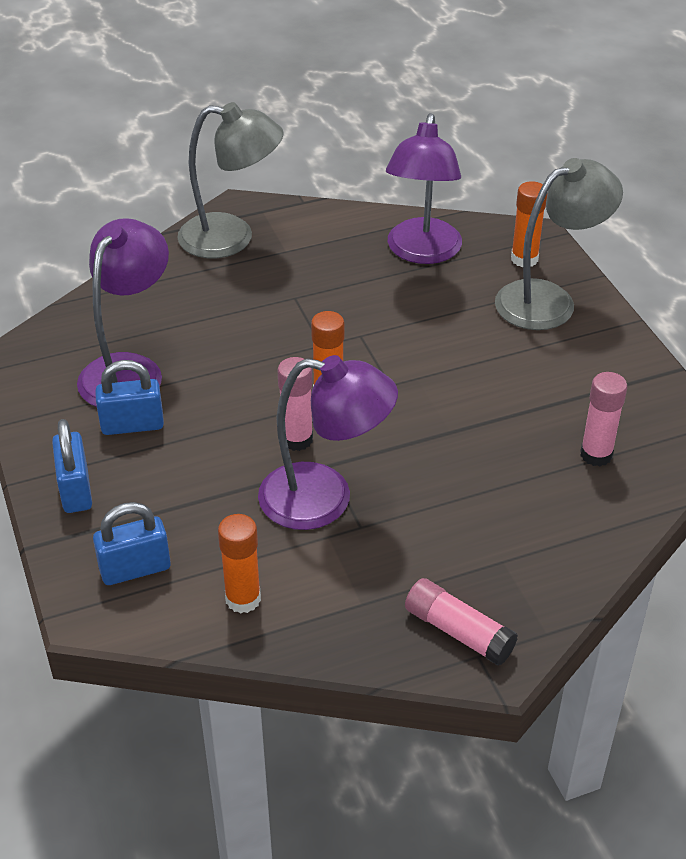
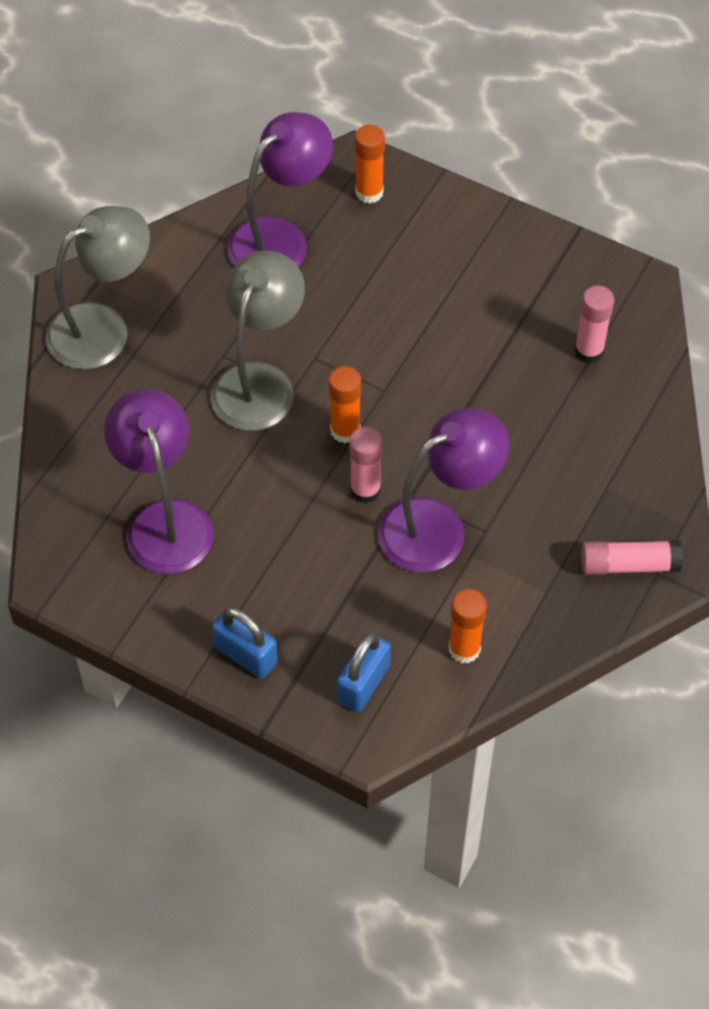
camera: 40 degrees left, 15 degrees up
(132, 425) = (225, 567): blue padlock -> none
(422, 252) = (280, 238): purple lamp -> purple lamp turned 105 degrees counterclockwise
(549, 300) = (426, 223): grey lamp -> grey lamp (259, 382)

